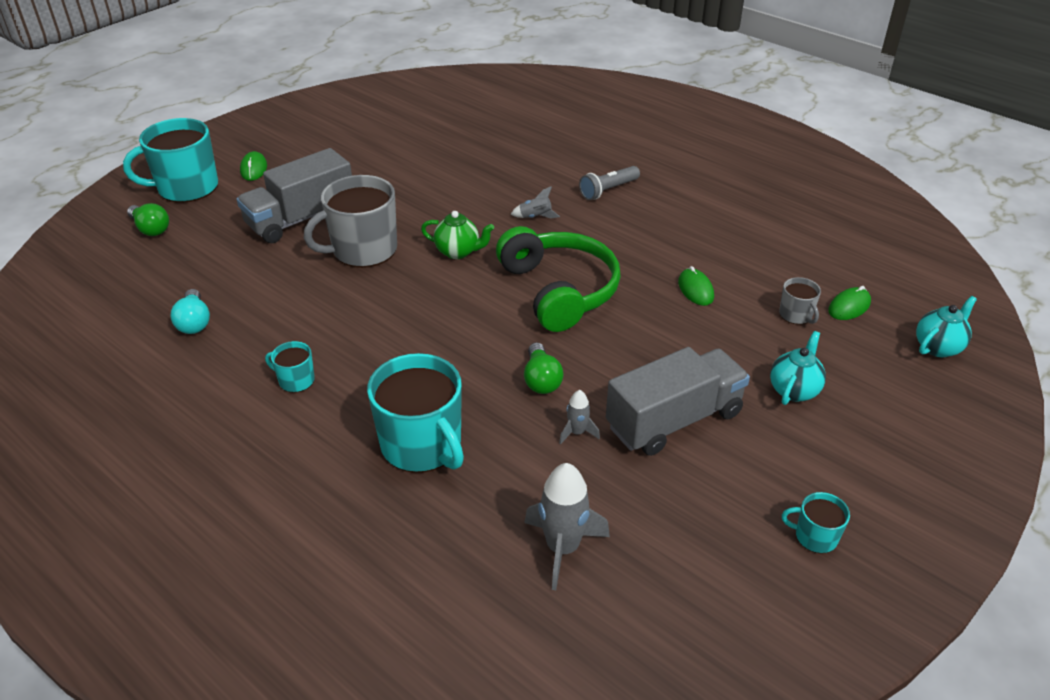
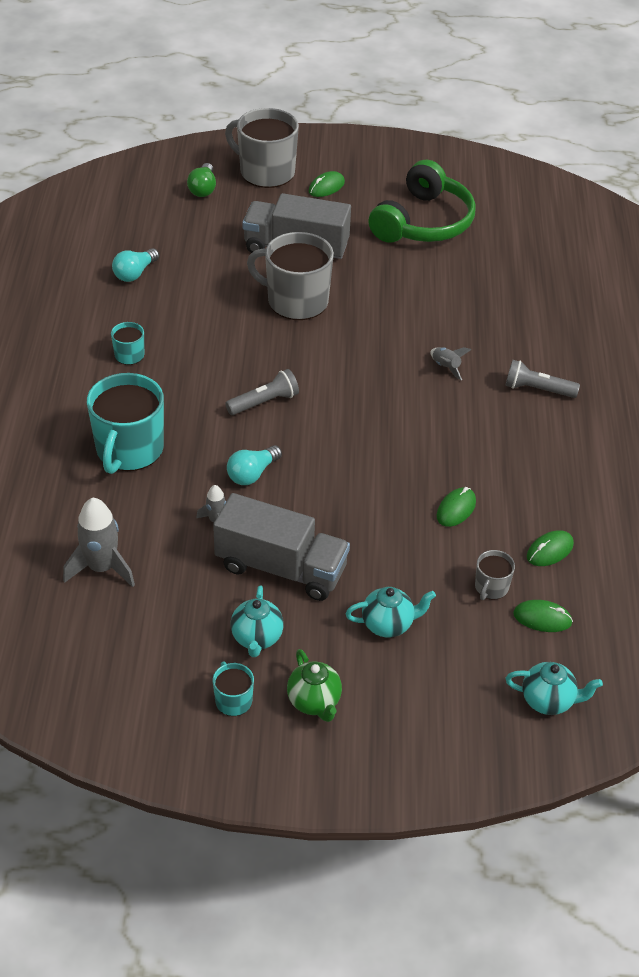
camera: 50 degrees right, 5 degrees up
(186, 188) = (266, 172): turquoise mug -> grey mug
(458, 252) = (350, 350): green teapot -> green teapot (314, 702)
(461, 328) = (264, 402): none -> grey flashlight
(541, 379) = (252, 474): green light bulb -> turquoise light bulb
(559, 290) = (365, 430): green headphones -> green headphones (423, 222)
(748, 480) = (257, 638): none -> turquoise teapot
(781, 268) = (549, 550): none -> green mouse

